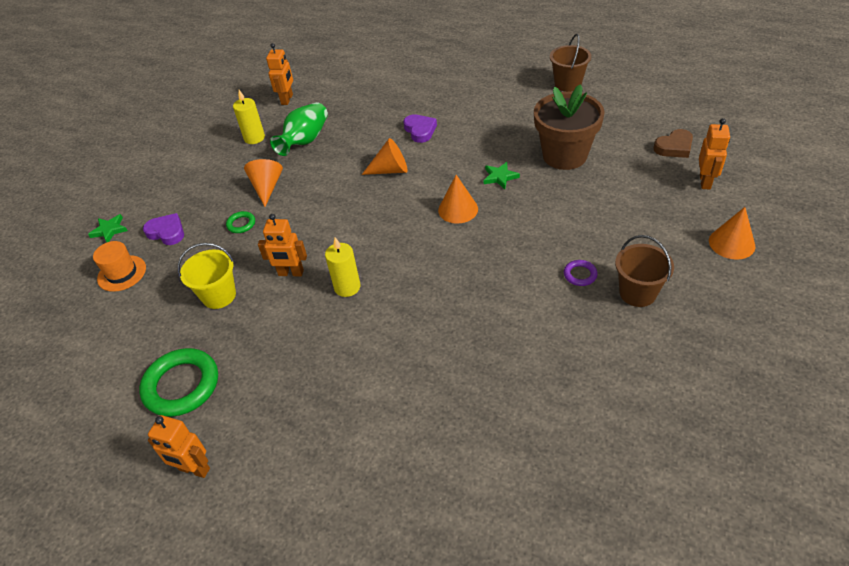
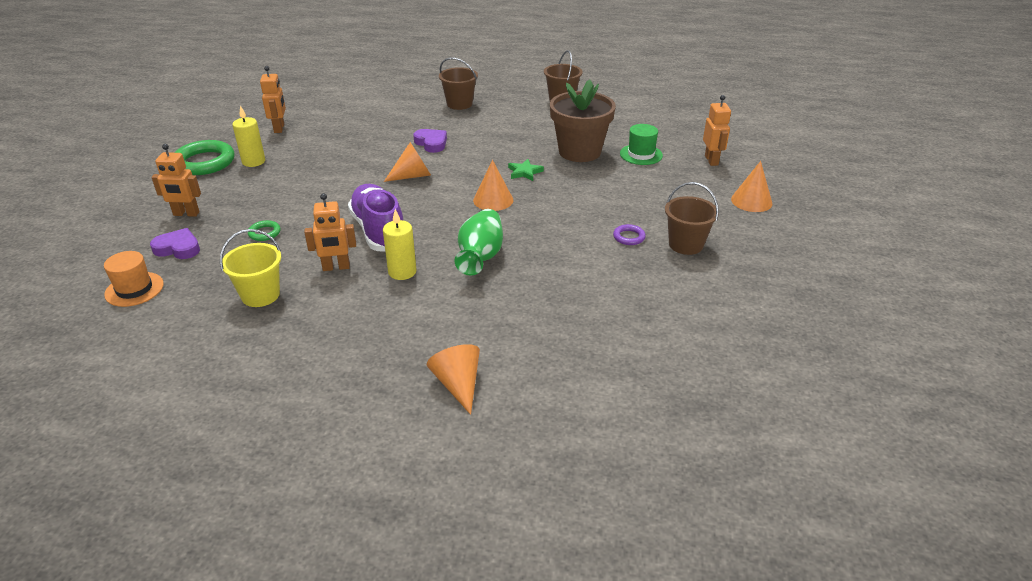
camera: 20 degrees left, 10 degrees down
(109, 230) = (105, 253): green star -> none
(181, 385) = (244, 377): green ring -> green ring (204, 162)
(194, 469) = (285, 447): orange robot -> orange robot (186, 214)
(267, 187) = (283, 200): orange cone -> orange cone (458, 384)
(305, 141) = (312, 160): green vase -> green vase (480, 256)
(340, 234) = (379, 231): none -> purple shoe
(462, 82) = (459, 104): none -> brown bucket
(629, 166) = (641, 154): none -> green hat
(674, 147) = (675, 138): brown heart -> none

